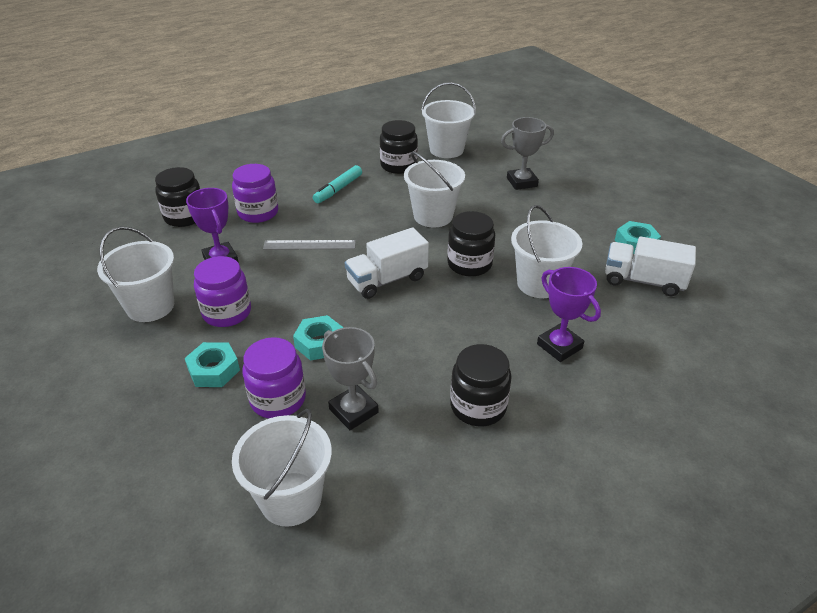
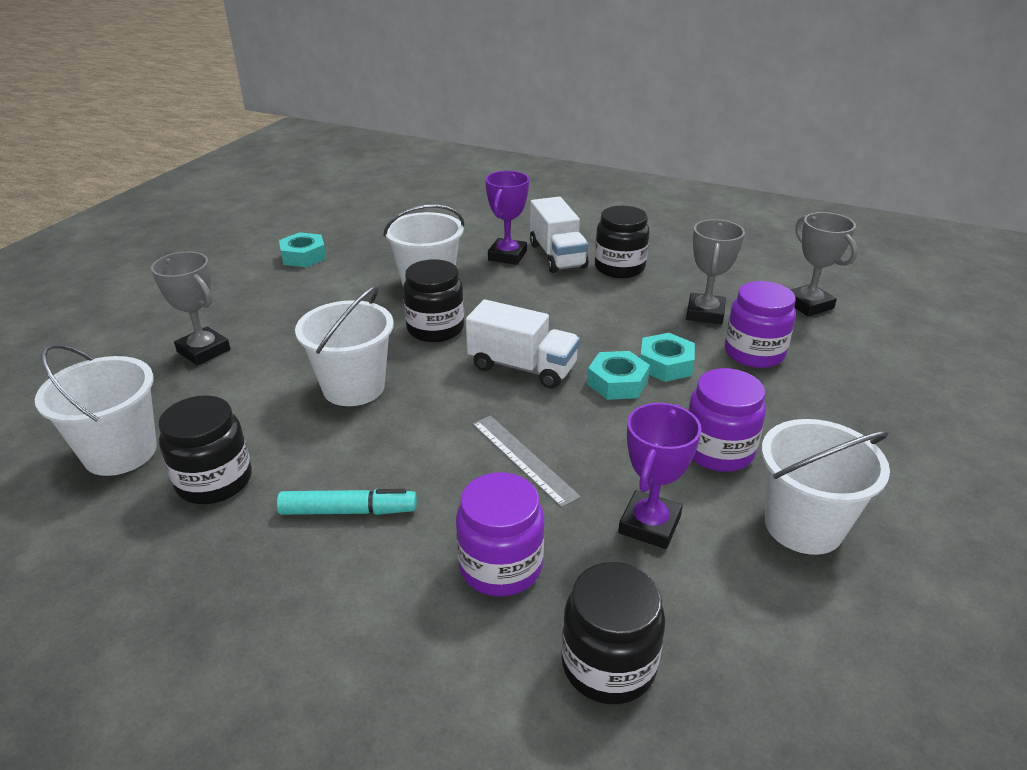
camera: 125 degrees left, 5 degrees down
(214, 370) = (789, 407): turquoise nut -> turquoise nut (617, 382)
(291, 498) = (808, 305): white bucket -> grey trophy
(643, 281) = (369, 242): white truck -> white truck (557, 256)

